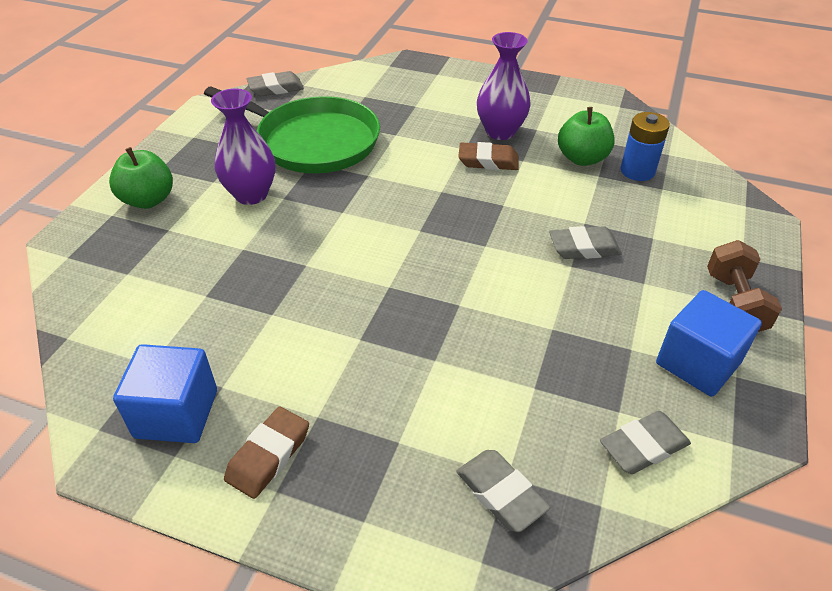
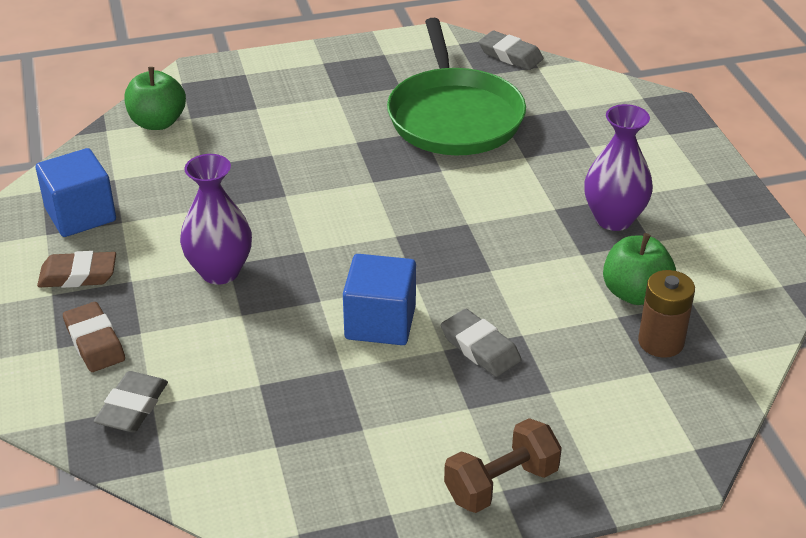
camera: 55 degrees right, 5 degrees down
(148, 200) = (279, 79): green apple -> green apple (157, 122)
(251, 194) = (342, 123): purple vase -> purple vase (220, 271)
(488, 161) = (551, 232): brown eraser -> brown eraser (94, 342)
(637, 171) = (661, 342): blue battery -> brown battery
(643, 446) = (246, 474): grey eraser -> none
(697, 363) = (384, 480): blue cube -> blue cube (380, 322)

